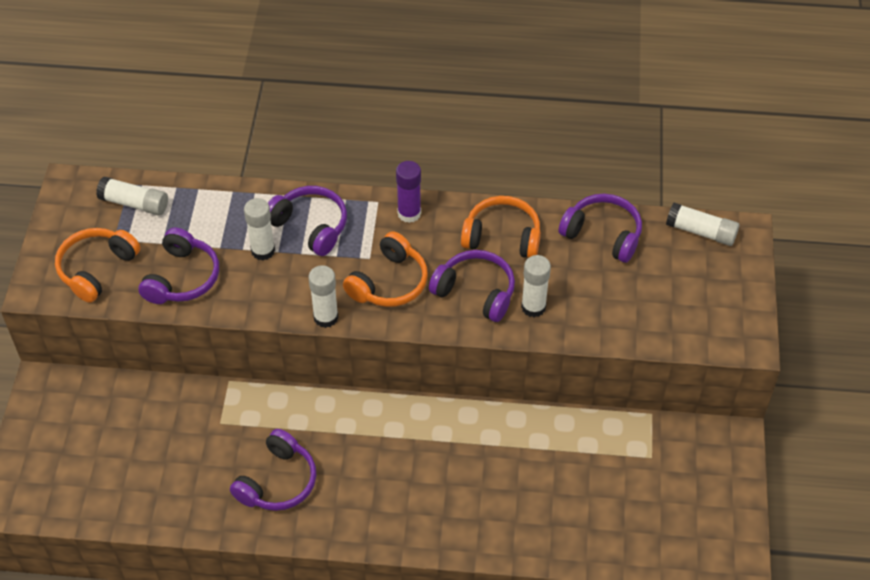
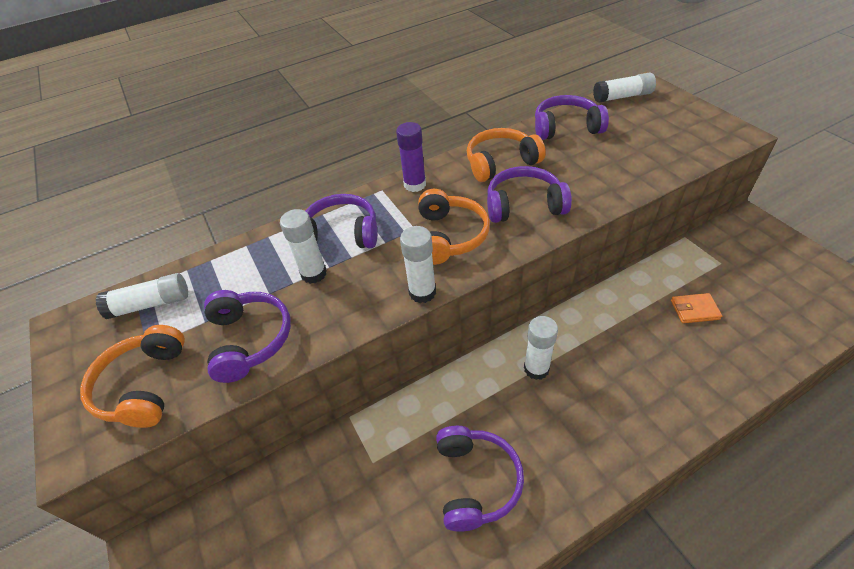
camera: 30 degrees left, 5 degrees down
(533, 307) = (577, 191): white glue stick -> white glue stick (536, 369)
(575, 478) = (694, 310): none -> orange wallet

